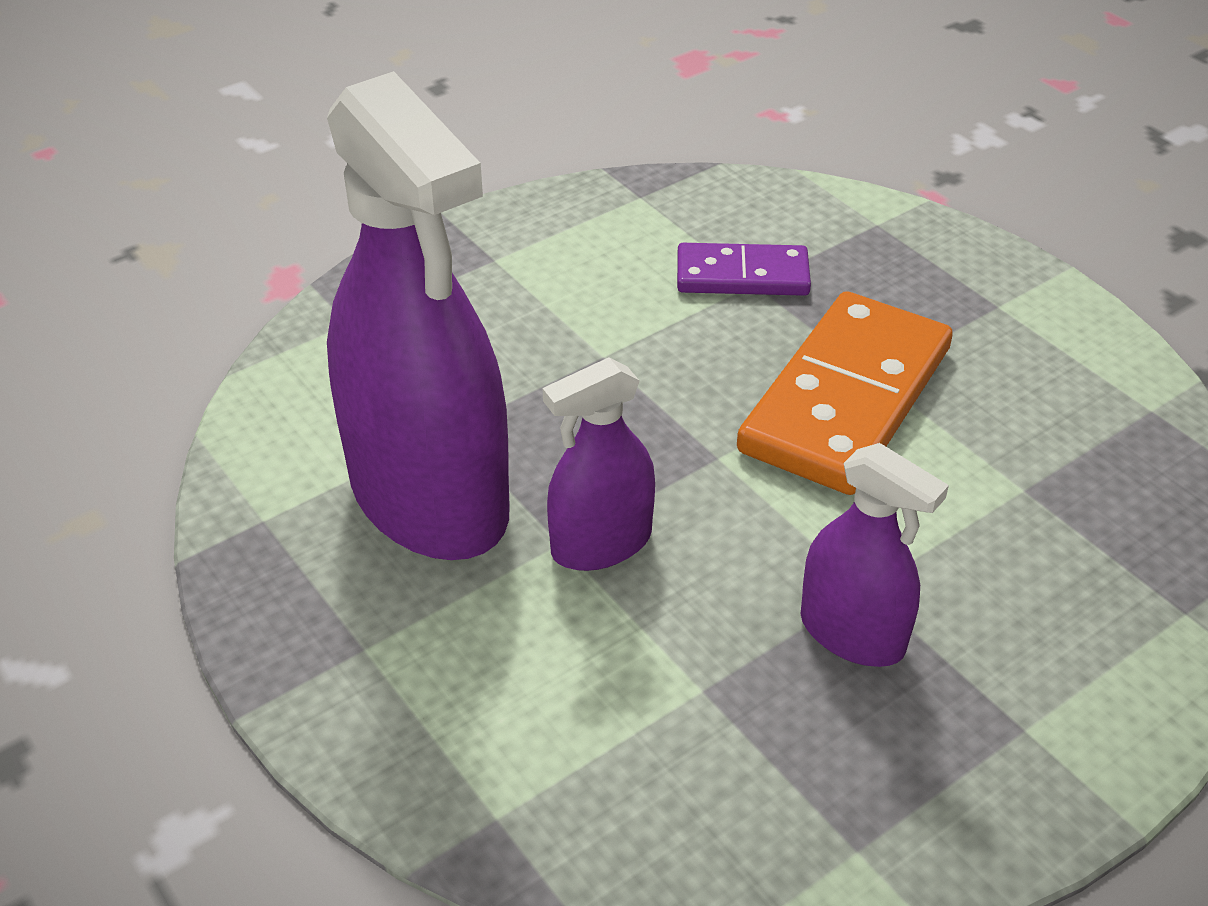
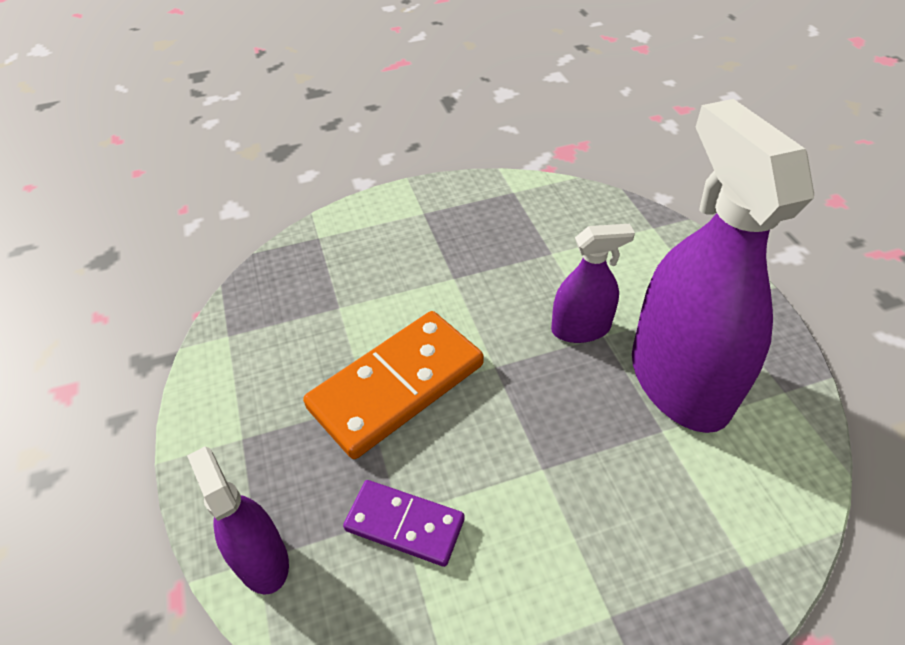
camera: 160 degrees left, 5 degrees up
(852, 633) = (472, 259): purple spray bottle -> purple spray bottle (261, 559)

